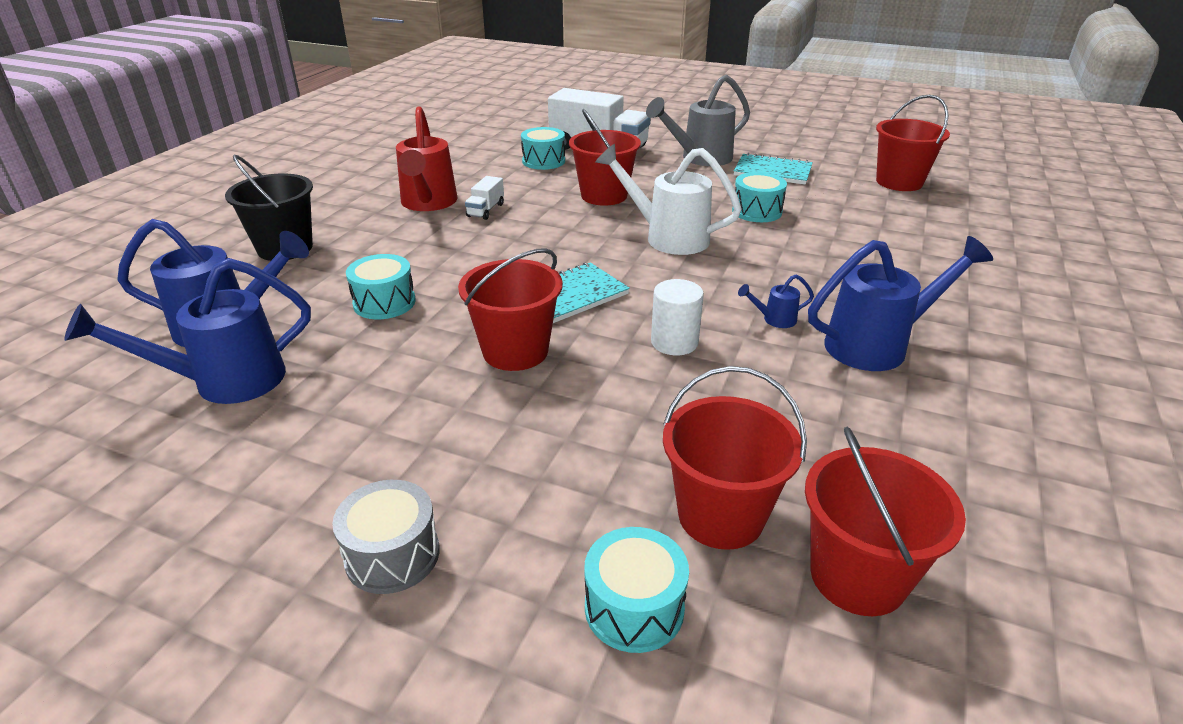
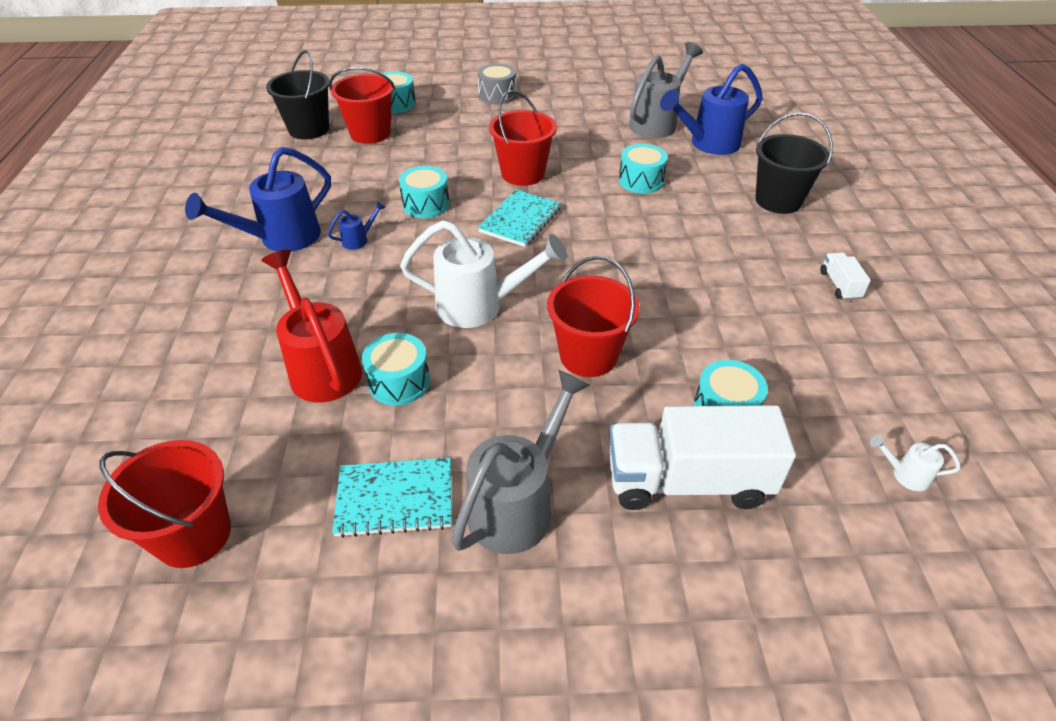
camera: 155 degrees right, 10 degrees up
(225, 382) = (657, 123): blue watering can -> grey watering can
(428, 203) = (749, 283): red watering can -> red watering can (321, 367)
(483, 131) = (905, 474): none -> white watering can
(486, 210) = (684, 291): white truck -> white truck (839, 285)
(674, 342) = (426, 204): white cylinder -> turquoise drum
(857, 576) = (309, 129): red bucket -> black bucket

